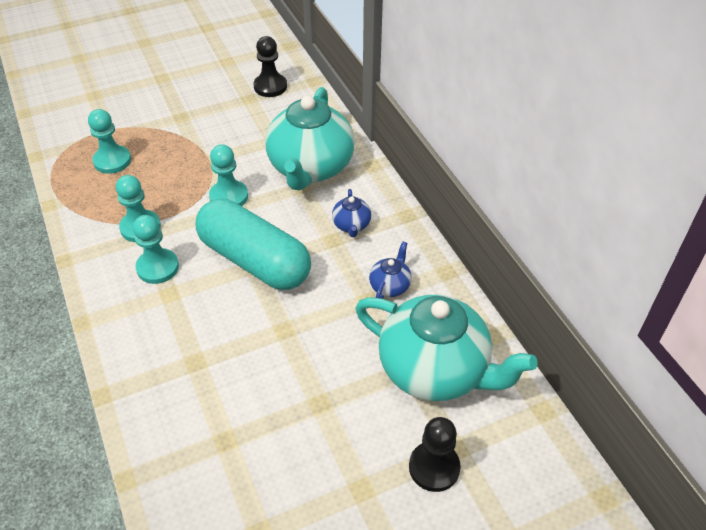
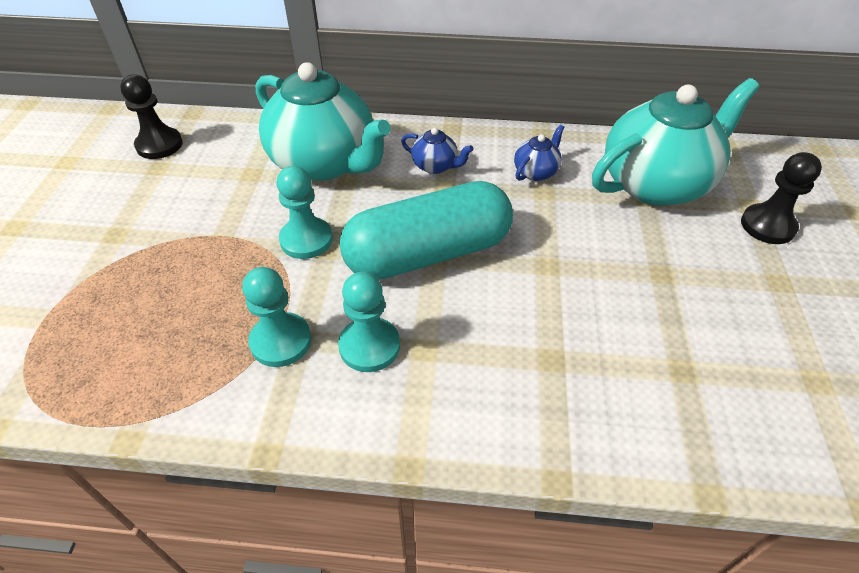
camera: 60 degrees left, 0 degrees up
(112, 161) = (117, 332): turquoise pawn -> none
(390, 286) = (536, 172): blue teapot -> blue teapot turned 75 degrees clockwise

